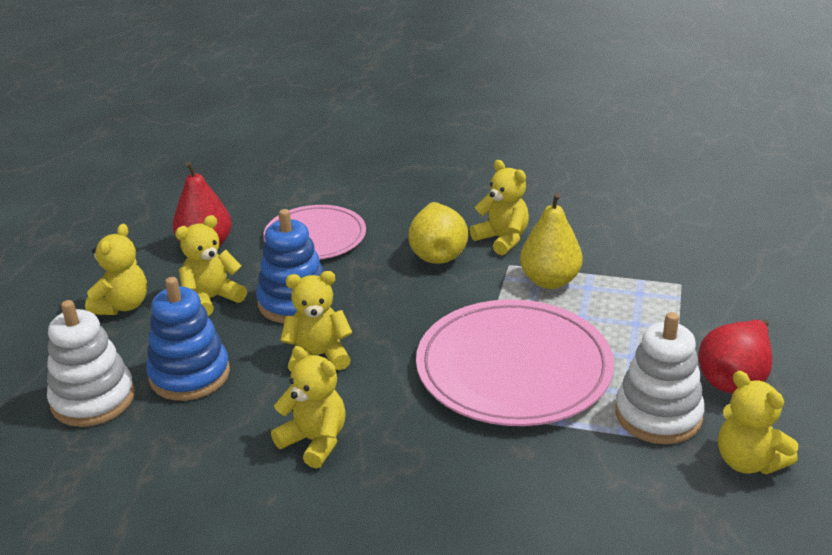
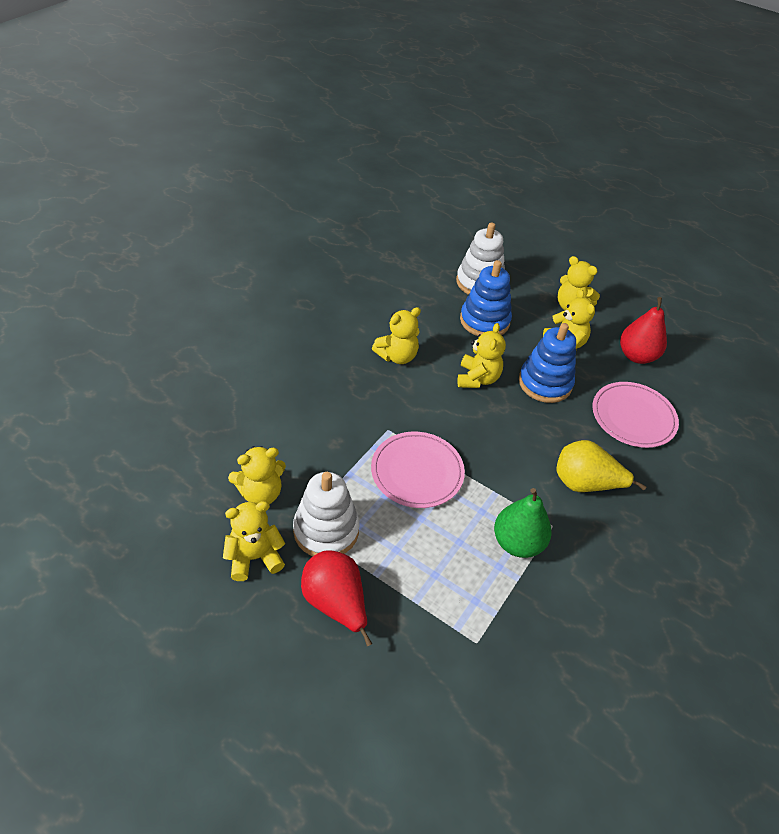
camera: 105 degrees right, 15 degrees up
(502, 239) = (594, 537): yellow teddy bear -> yellow teddy bear (260, 493)
(513, 368) = (417, 472): pink plate -> pink plate, size x0.63
(549, 281) = (517, 543): yellow pear -> green pear

